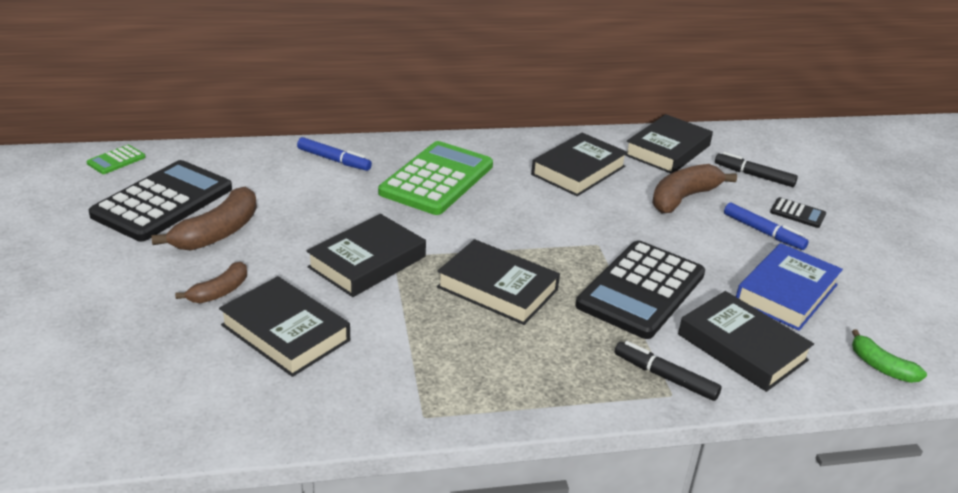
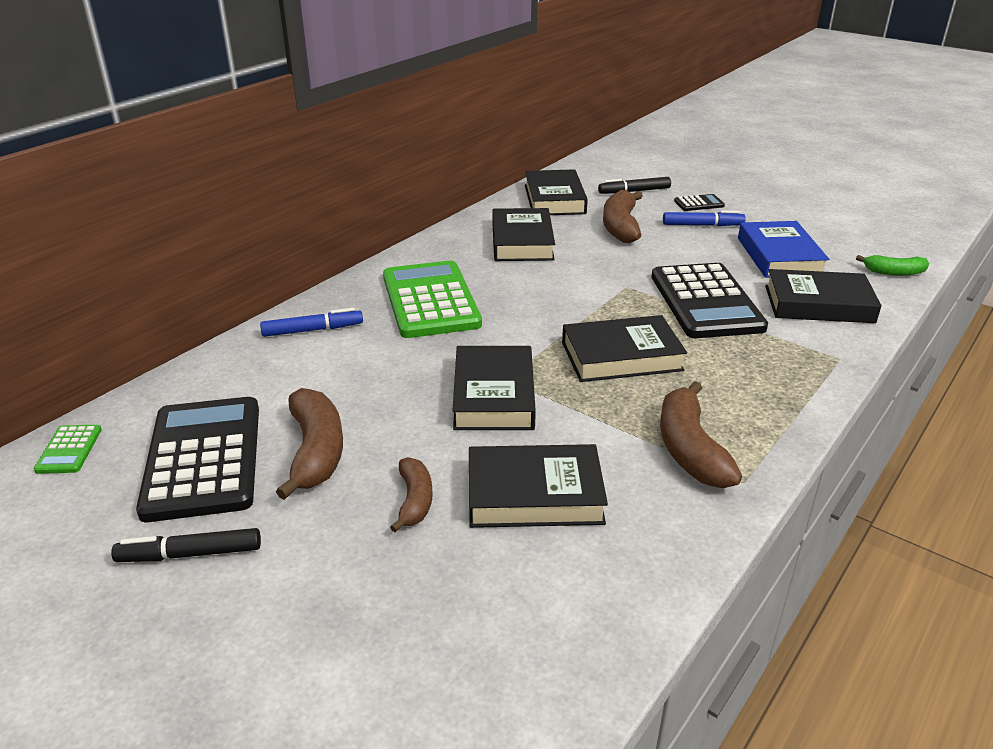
camera: 40 degrees left, 0 degrees up
(427, 374) = (690, 449): none -> brown banana
(665, 377) = (817, 350): black marker -> black marker (190, 554)

